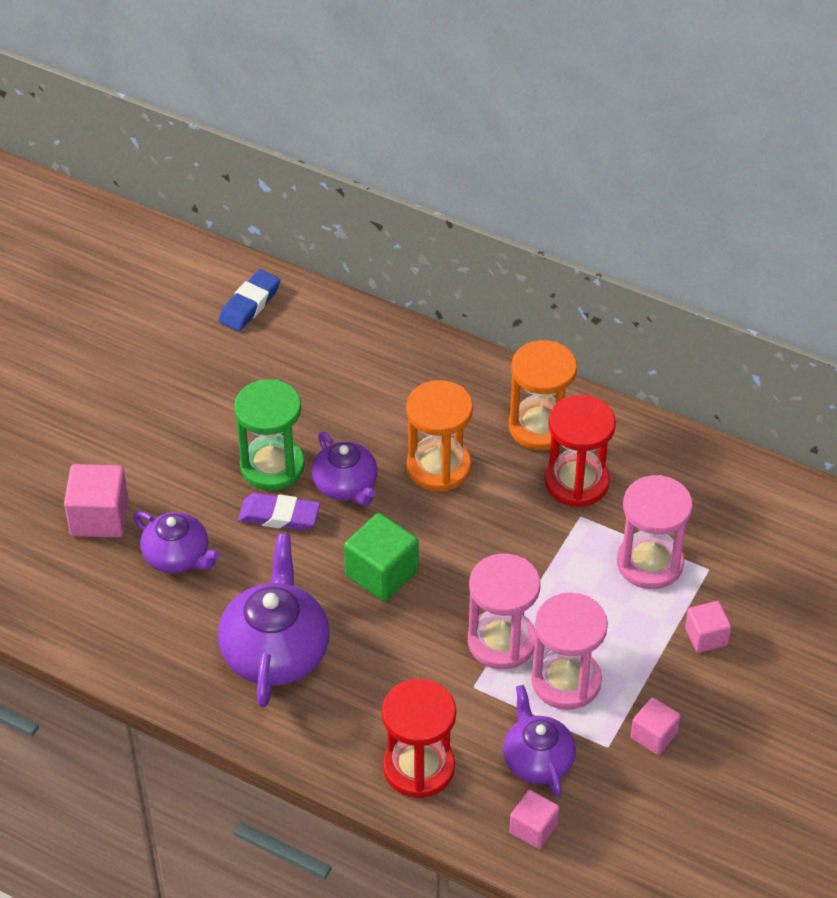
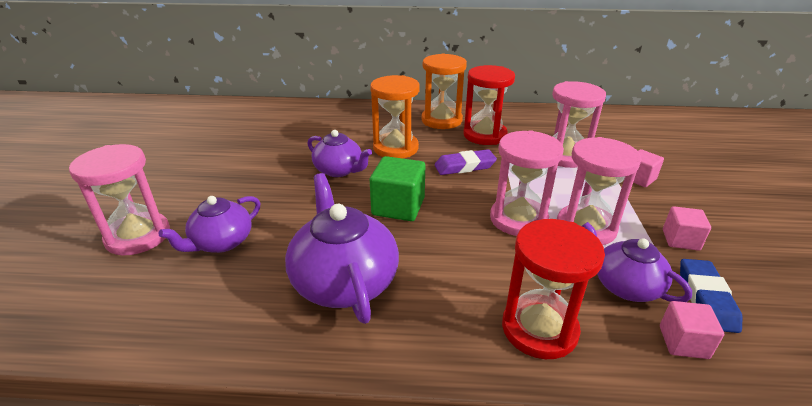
camera: 25 degrees left, 15 degrees down
(99, 517) = (138, 236): pink cube -> pink hourglass
(177, 557) = (221, 242): purple teapot -> purple teapot turned 120 degrees clockwise
(250, 304) = (227, 113): blue eraser -> blue eraser (706, 298)
(272, 466) = (278, 174): green hourglass -> none
(279, 516) = (298, 197): purple eraser -> purple eraser (464, 166)

